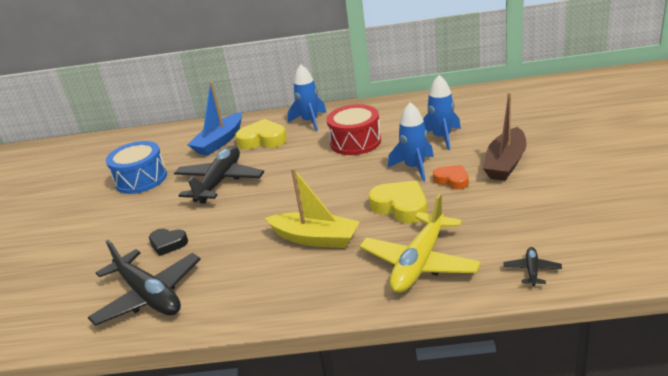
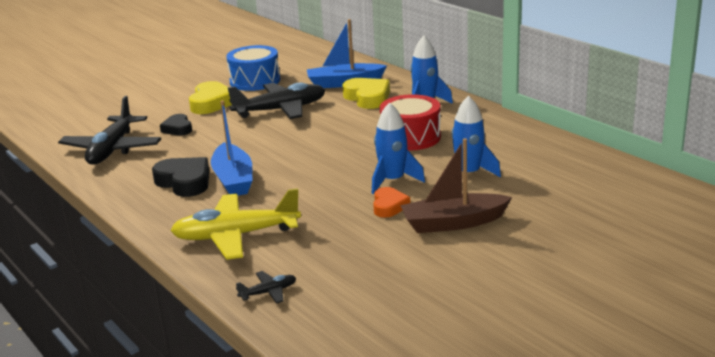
camera: 50 degrees right, 5 degrees down
(283, 266) = (184, 182): none -> black heart
(315, 238) = (233, 179): yellow boat -> blue boat
(400, 206) = (317, 198): yellow heart -> yellow heart (211, 103)

